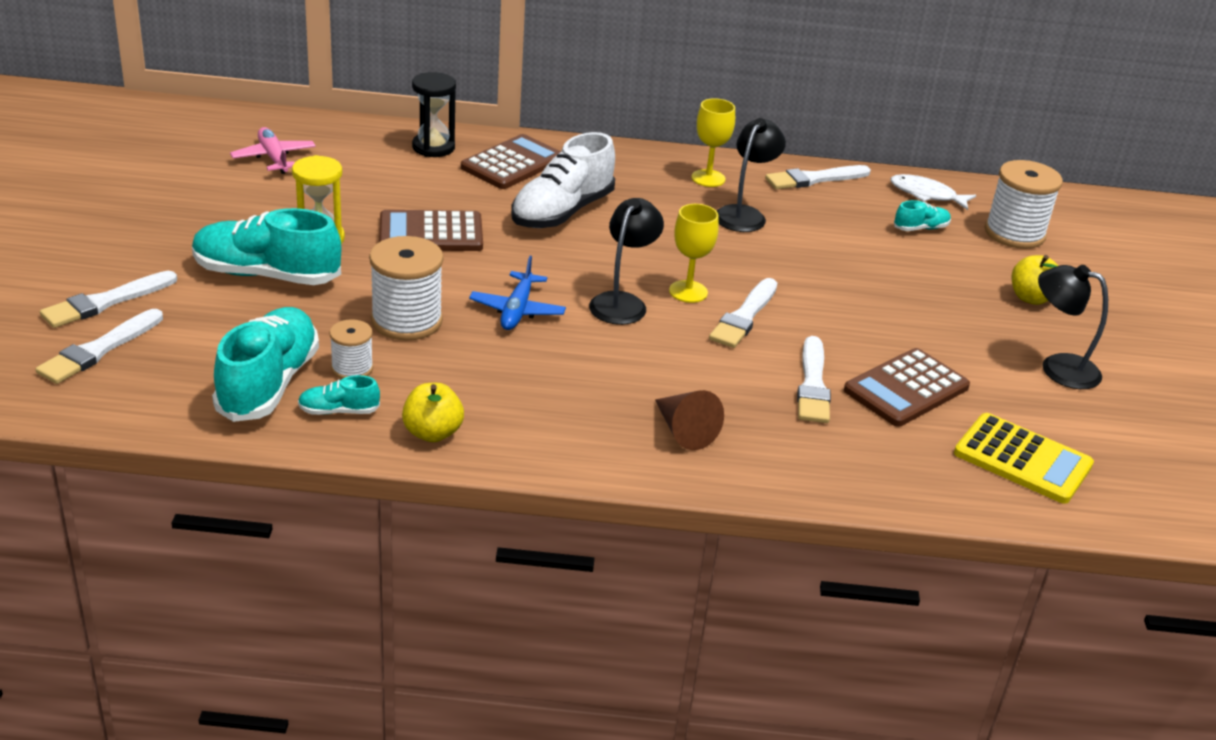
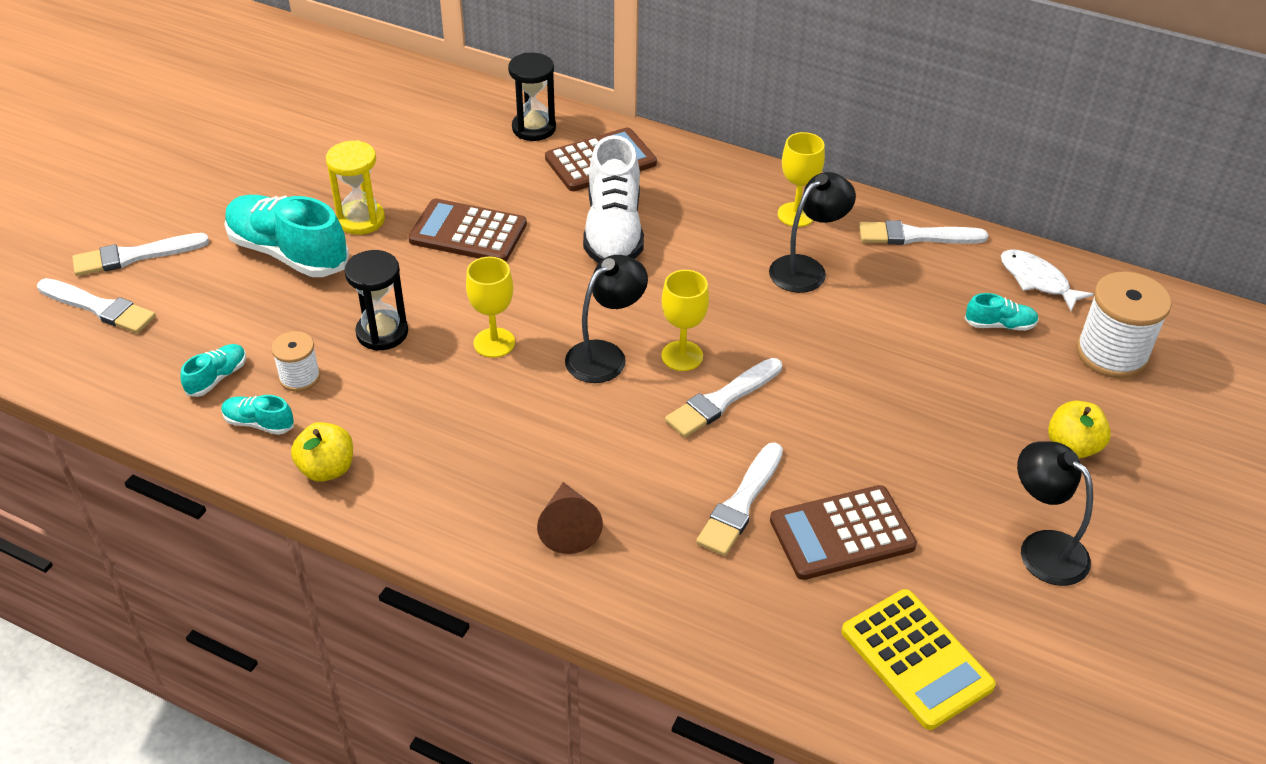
camera: 25 degrees right, 10 degrees up
(99, 350) = (99, 307): white brush -> white brush turned 120 degrees counterclockwise
(269, 384) = (217, 378): turquoise shoe -> turquoise shoe, size x0.46
(274, 158) = (375, 117): pink plane -> none
(406, 321) = (382, 333): white spool -> black hourglass
(517, 310) = (494, 343): blue plane -> yellow goblet
(562, 212) = (613, 231): white shoe -> white shoe turned 60 degrees counterclockwise

